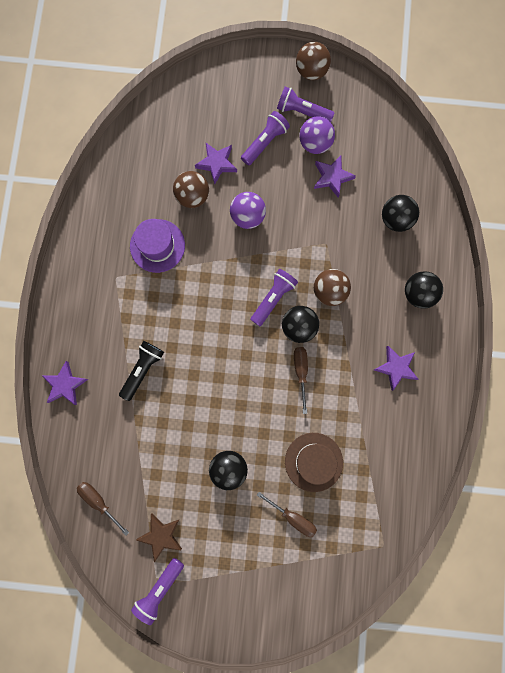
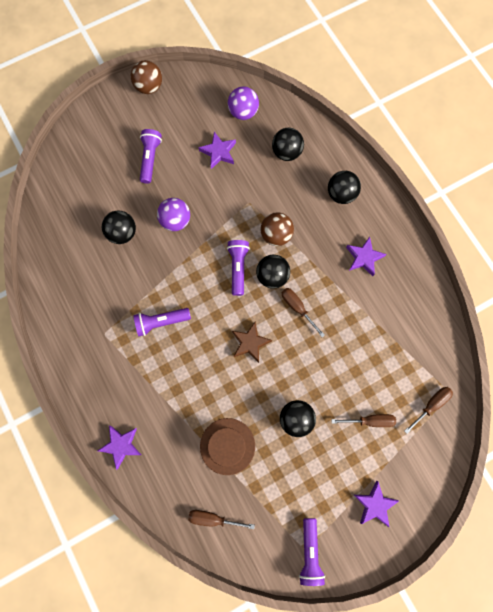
camera: 35 degrees left, 5 degrees down
(142, 369) = (175, 390): black flashlight -> none
(157, 246) = (120, 288): purple hat -> none
(161, 535) = (281, 509): brown star -> brown star (250, 343)
(192, 196) = (122, 233): brown ball -> black ball
(217, 163) = (124, 197): purple star -> purple star (374, 504)
(302, 112) = (163, 119): purple flashlight -> purple flashlight (161, 322)
(313, 462) = (355, 368): brown hat -> brown hat (227, 446)
(315, 143) = (188, 136): purple ball -> purple ball (243, 112)
(358, 543) = (431, 405): none -> brown screwdriver

